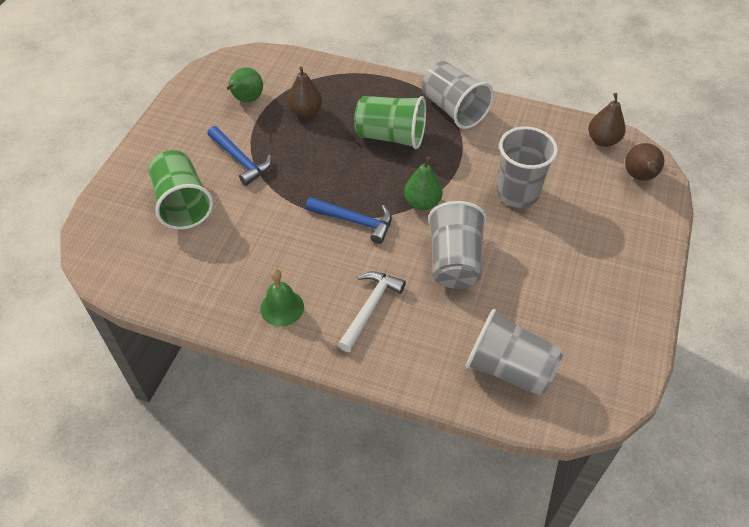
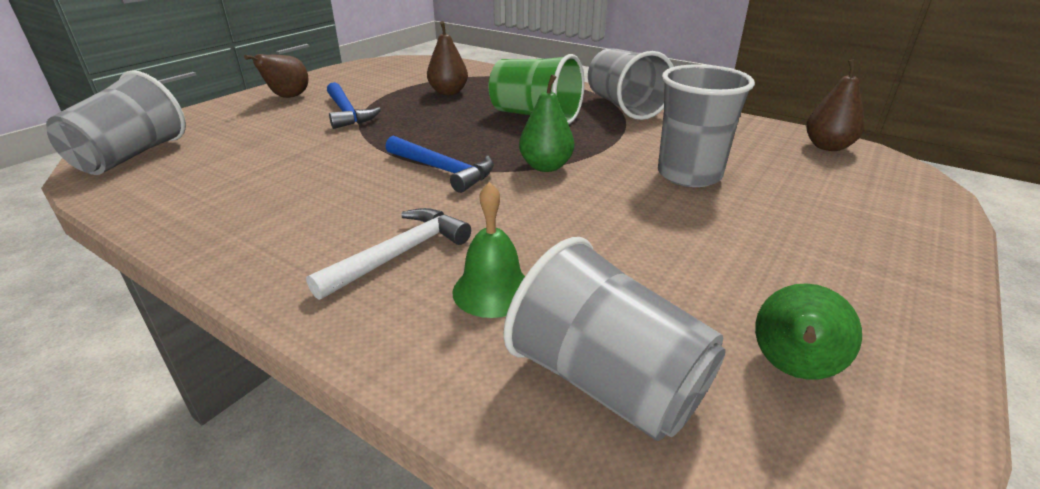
camera: 15 degrees right, 20 degrees down
(182, 204) = (249, 133): green cup -> none
(246, 99) = (392, 80): green pear -> green pear (792, 369)
(282, 307) = (271, 233): green bell -> green bell (493, 291)
(454, 261) = (565, 225): grey cup -> grey cup (131, 156)
(639, 177) = (889, 182): brown pear -> brown pear (288, 97)

